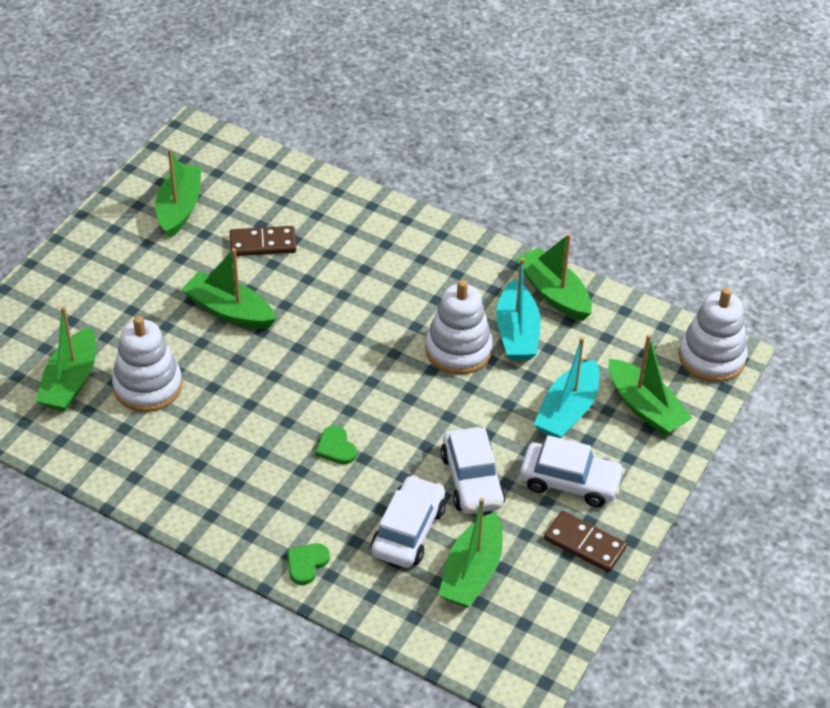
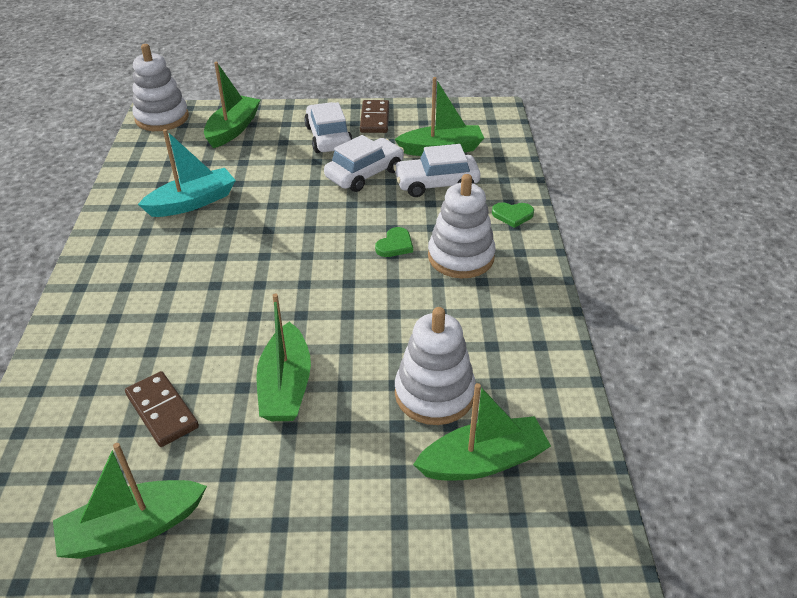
camera: 120 degrees left, 5 degrees down
(458, 350) = (234, 223): white stacking toy -> white stacking toy (461, 257)
(554, 293) = (131, 199): green boat -> none
(567, 411) = (262, 156): turquoise boat -> none

